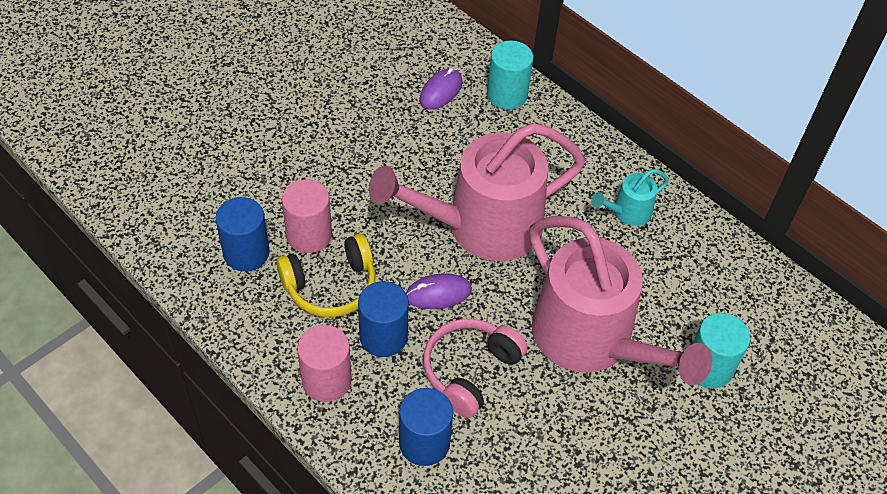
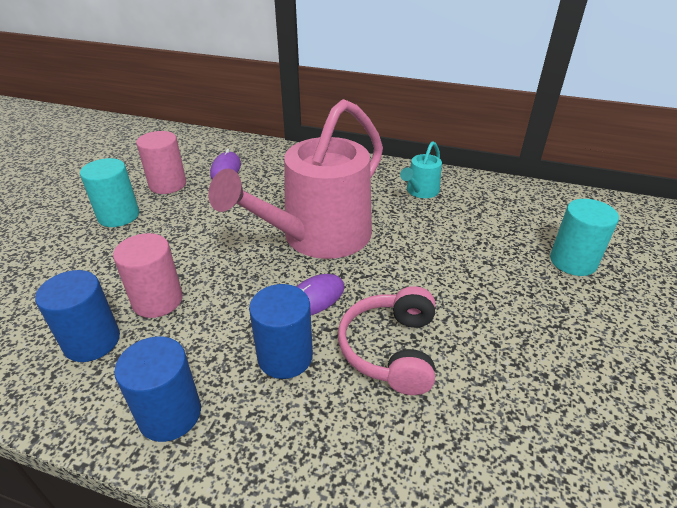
camera: 25 degrees left, 15 degrees down
(326, 380) = (247, 429): pink cylinder -> pink cylinder (167, 184)
(331, 286) = (203, 334): yellow headphones -> none
(424, 443) = (398, 443): blue cylinder -> blue cylinder (170, 414)
(507, 95) = (279, 158): turquoise cylinder -> turquoise cylinder (118, 216)
(591, 340) = (471, 279): pink watering can -> none

